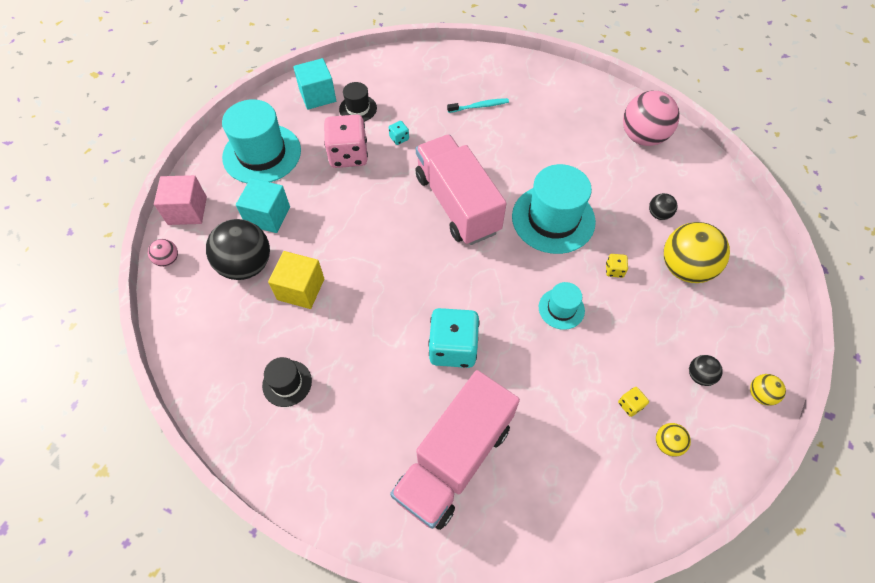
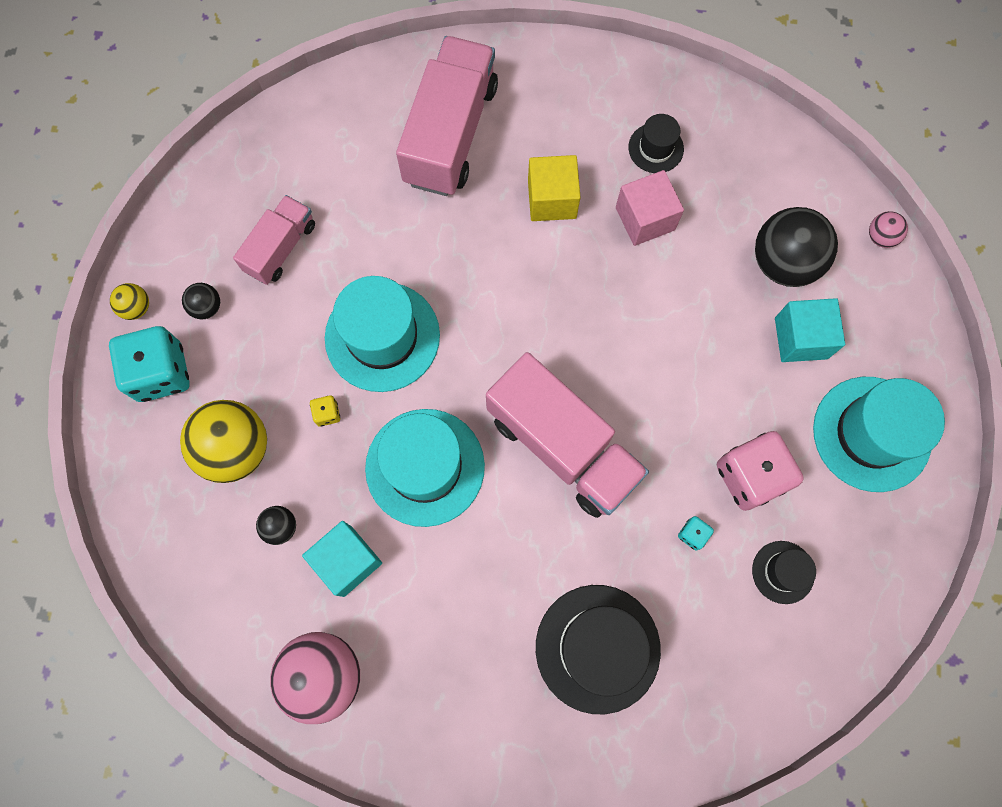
camera: 160 degrees right, 15 degrees up
(187, 210) = (907, 309): pink cube -> pink cube (645, 219)
(301, 289) = (701, 255): yellow cube -> yellow cube (552, 199)
(317, 95) = (859, 576): turquoise cube -> turquoise cube (347, 561)
(453, 348) = (494, 246): turquoise dice -> turquoise dice (161, 373)
(479, 106) = (597, 648): turquoise toothbrush -> black hat
(561, 309) = (382, 336): turquoise hat -> turquoise hat, size x1.96
(630, 405) = (281, 248): yellow dice -> pink truck
(667, 443) = (235, 220): yellow ball -> none

